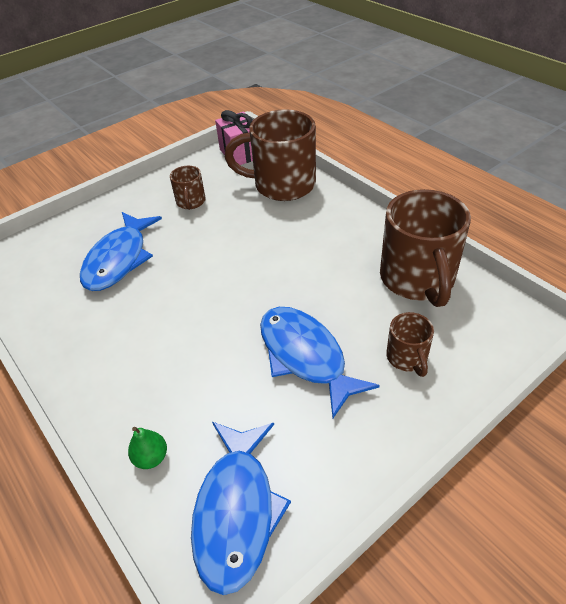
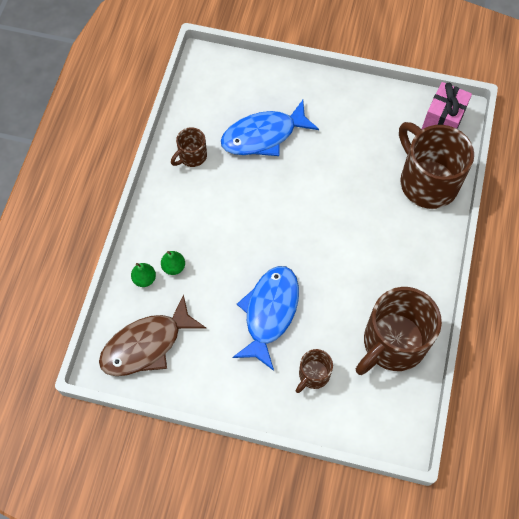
camera: 50 degrees right, 20 degrees up
(168, 416) = (173, 267): none -> green pear
(191, 202) = (355, 132): brown mug -> brown mug (192, 156)
(237, 511) = (146, 345): blue fish -> brown fish

